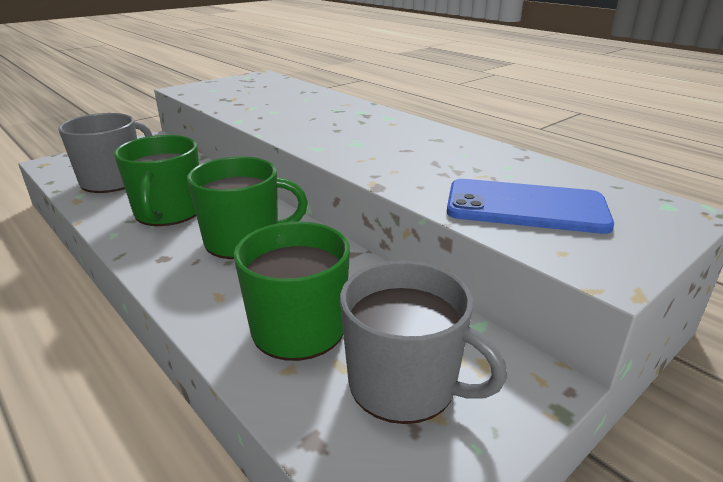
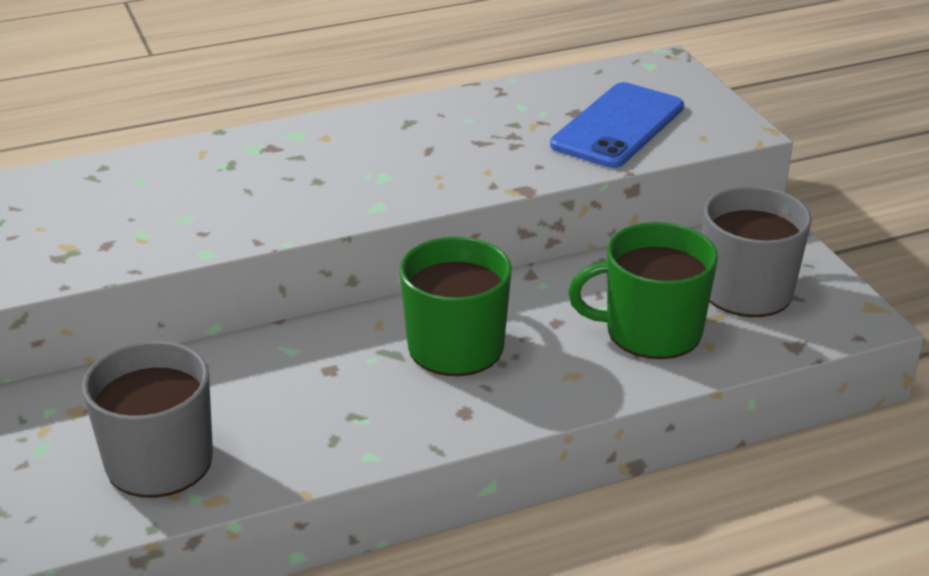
camera: 70 degrees left, 5 degrees up
(168, 212) = (330, 403): green mug -> none

